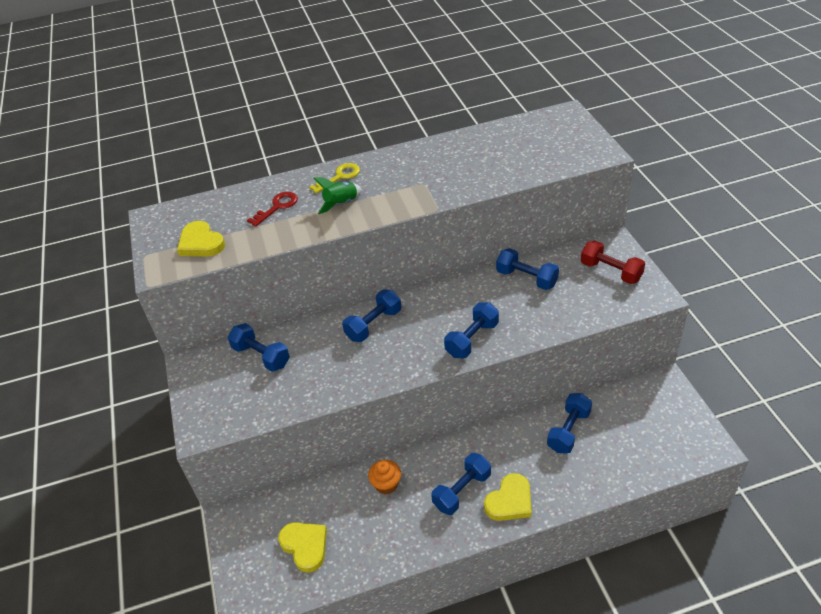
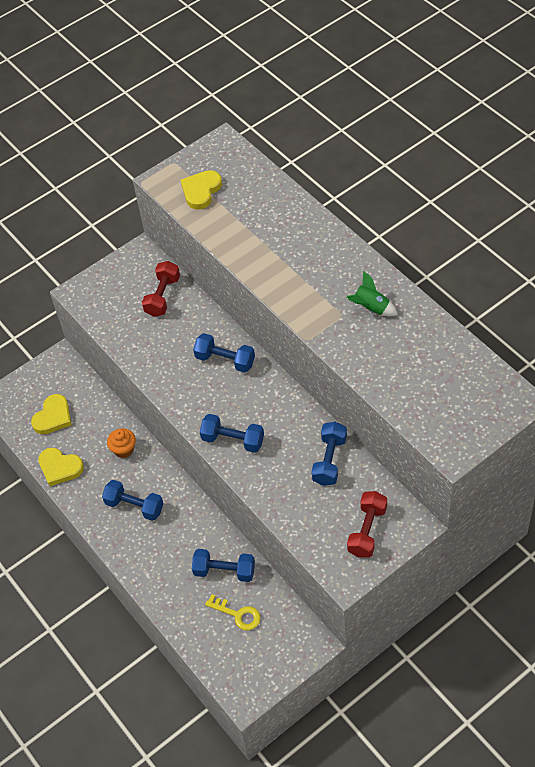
camera: 70 degrees right, 10 degrees up
(261, 356) = (162, 296): blue dumbbell -> red dumbbell
(277, 207) = (266, 220): red key -> none
(339, 177) = (327, 247): yellow key -> yellow key (238, 614)
(341, 204) = (287, 264): green rocket -> green rocket (371, 308)
(510, 501) = (135, 544): yellow heart -> yellow heart (60, 468)

